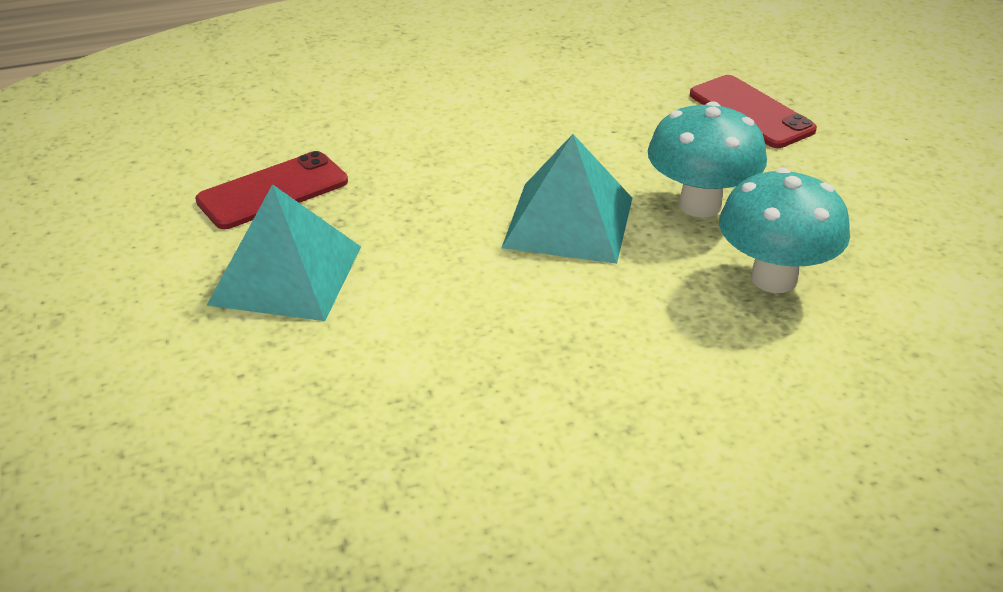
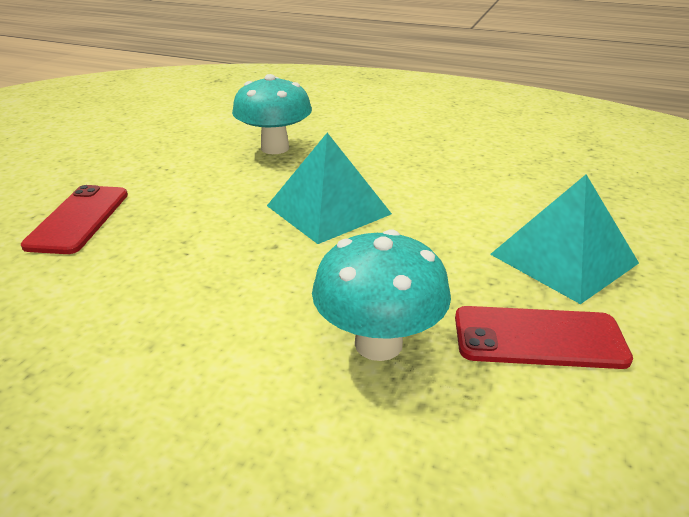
camera: 140 degrees left, 5 degrees down
(700, 205) = (238, 186): turquoise mushroom -> turquoise mushroom (378, 343)

